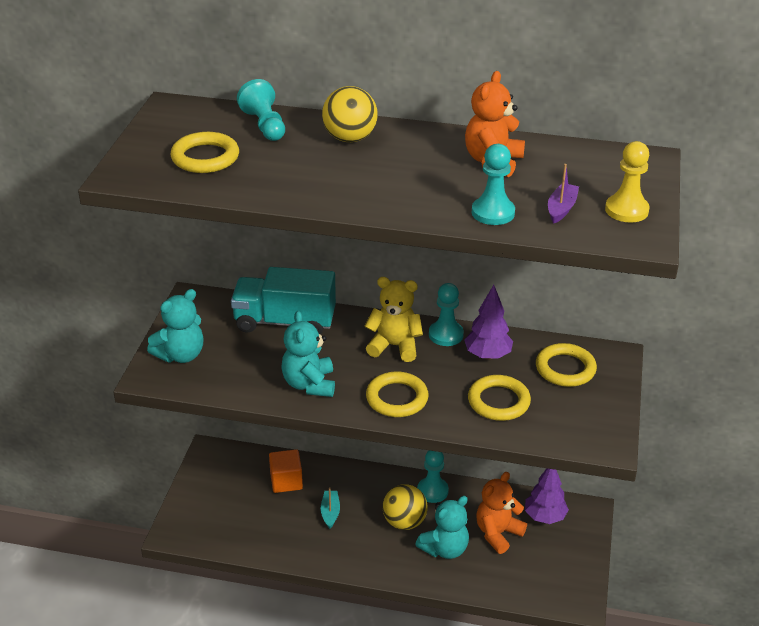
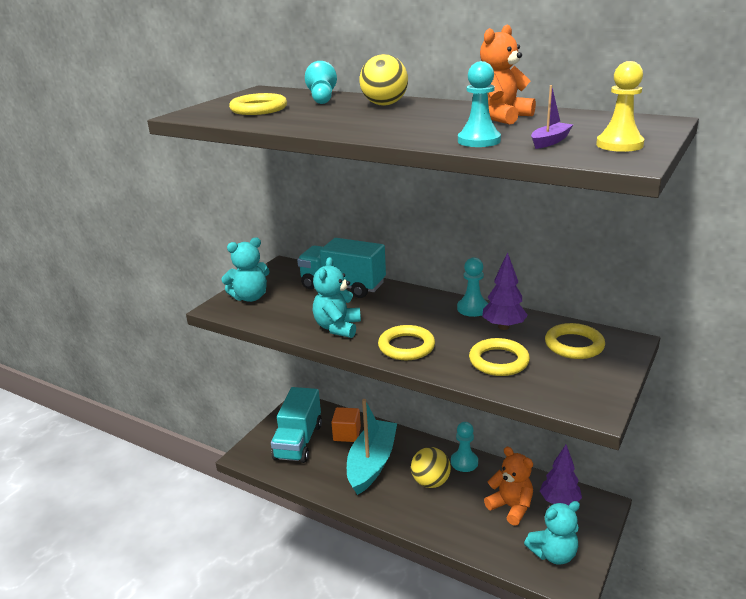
camera: 20 degrees right, 10 degrees down
(232, 502) = (298, 441): none -> turquoise truck
(330, 512) = (371, 463): turquoise boat -> turquoise boat, size x2.46
(394, 346) = (424, 311): yellow teddy bear -> none
(444, 549) = (458, 511): turquoise teddy bear -> turquoise teddy bear (553, 554)
(497, 533) = (511, 507): orange teddy bear -> orange teddy bear turned 75 degrees clockwise

